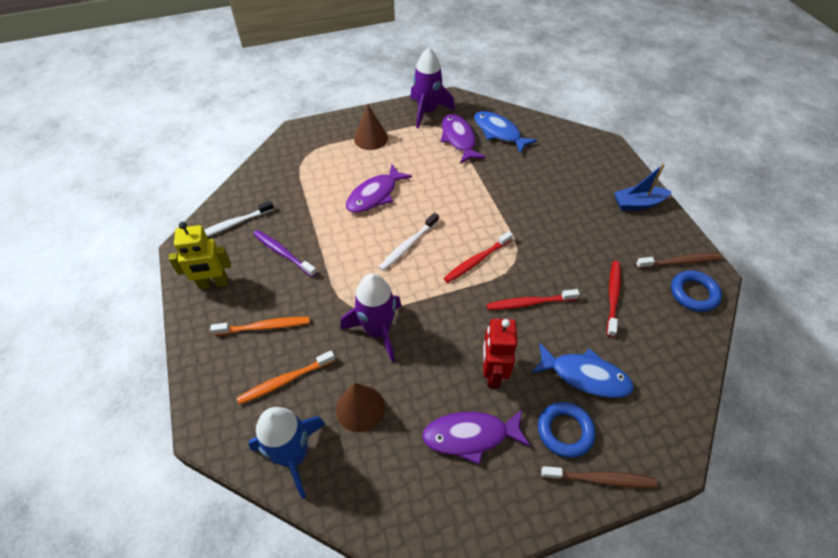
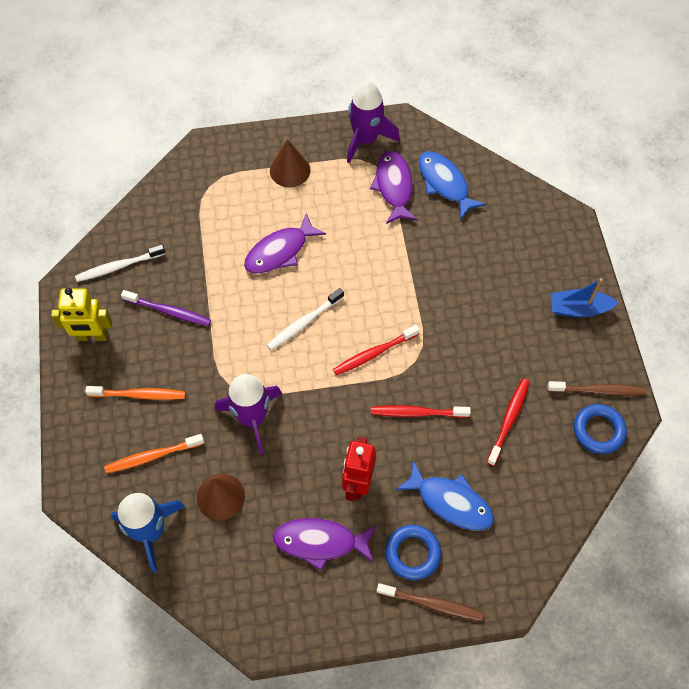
camera: 10 degrees right, 10 degrees up
(283, 253) = (168, 311): purple toothbrush -> purple toothbrush turned 150 degrees clockwise

